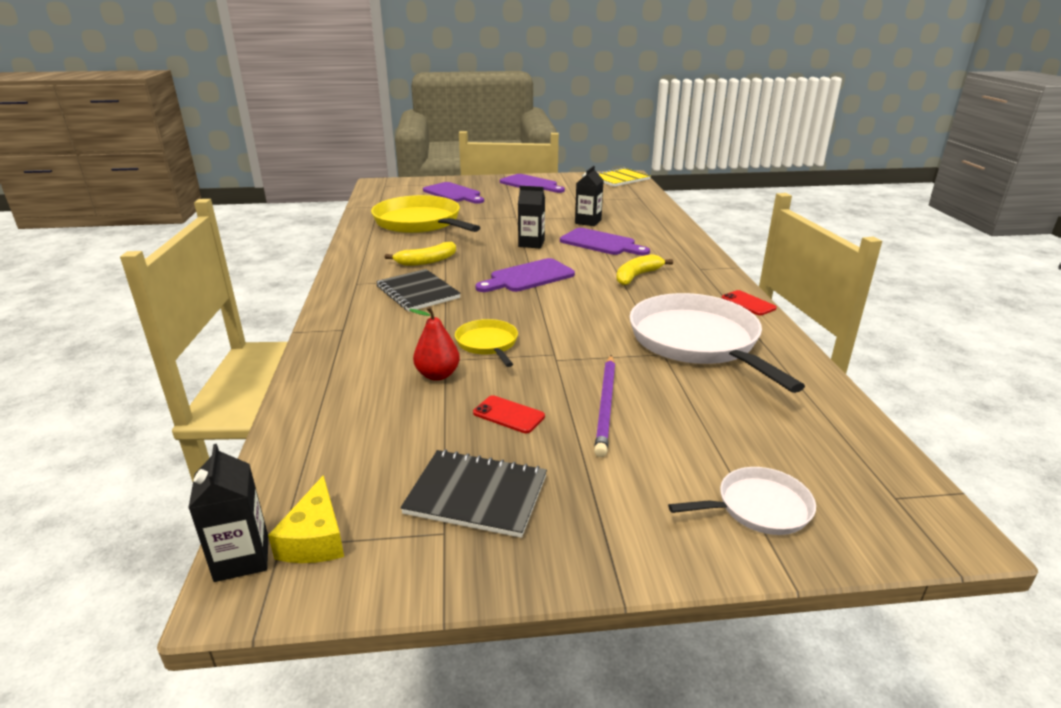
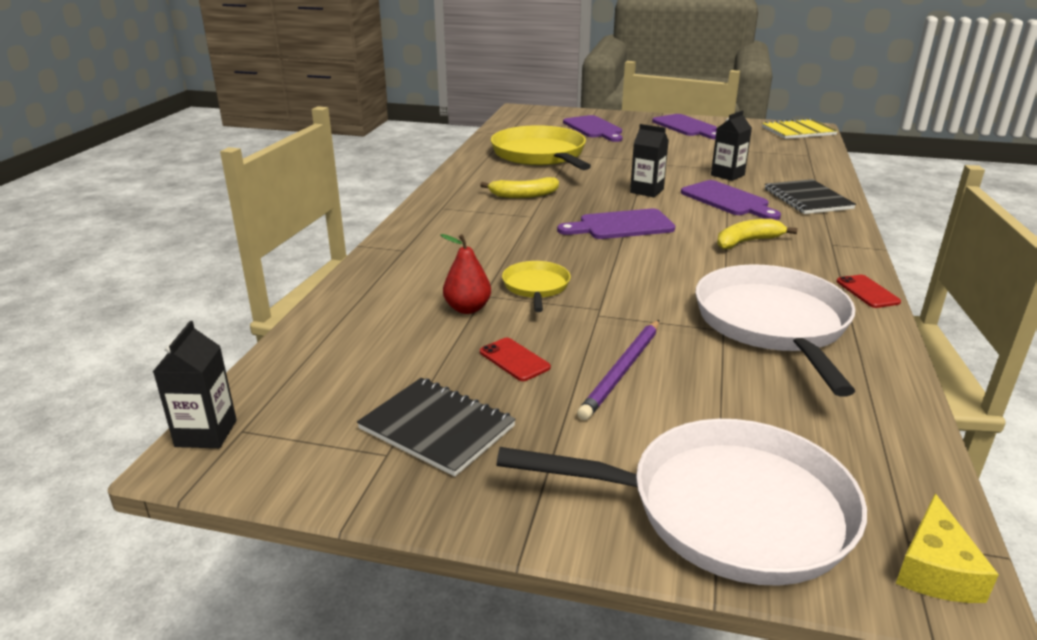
camera: 20 degrees right, 0 degrees up
(315, 538) = (273, 432): yellow cheese -> yellow cheese (935, 569)
(418, 292) = (496, 225): black notebook -> black notebook (807, 199)
(759, 507) = (727, 510): white pan -> white pan, size x2.05

